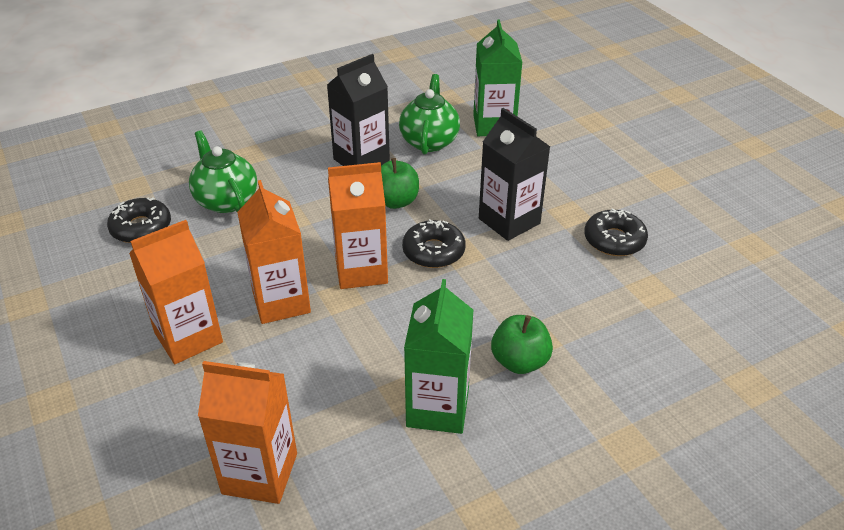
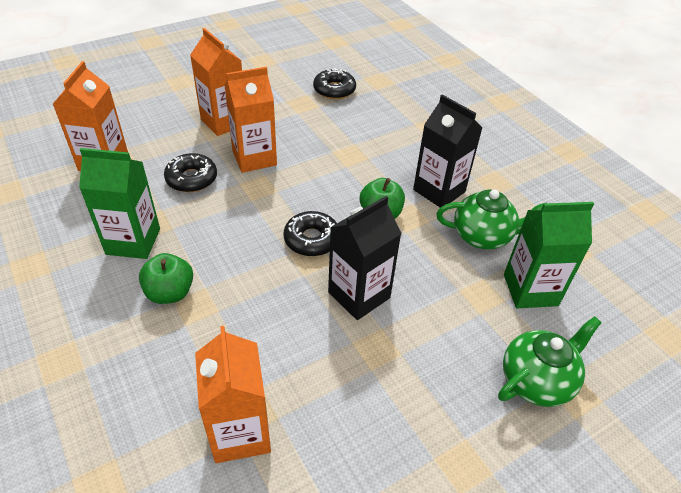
camera: 85 degrees right, 5 degrees up
(226, 200) = (369, 122): green teapot -> green teapot (536, 381)
(361, 270) = (287, 196): orange carton -> orange carton (240, 432)
(614, 240) = (333, 386): black donut -> black donut (191, 179)

